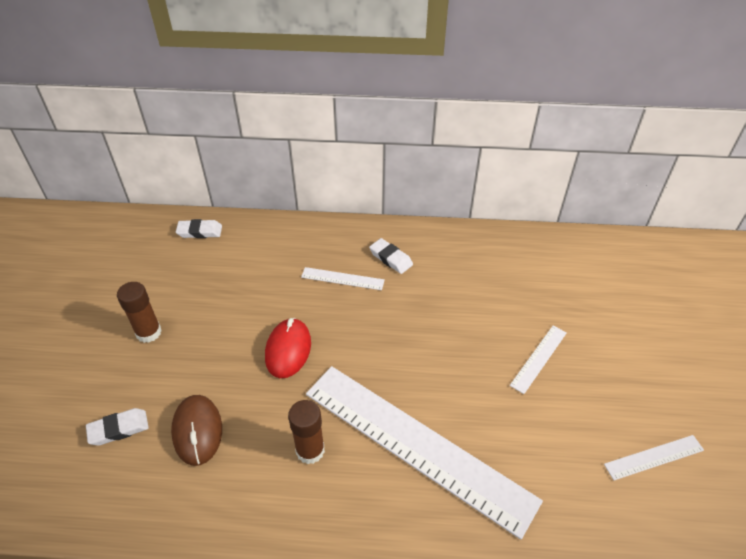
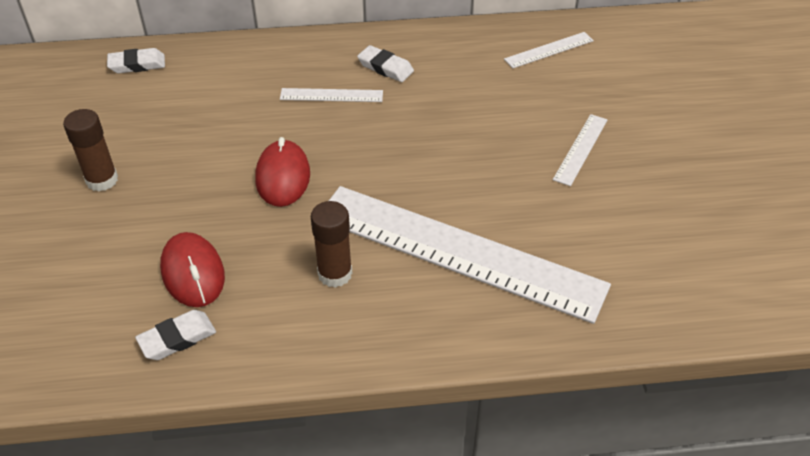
camera: 10 degrees left, 0 degrees up
(119, 429) = (93, 284): white eraser -> white eraser (177, 338)
(197, 431) = (193, 273): brown mouse -> red mouse
(654, 457) = (724, 227): white ruler -> white ruler (549, 50)

